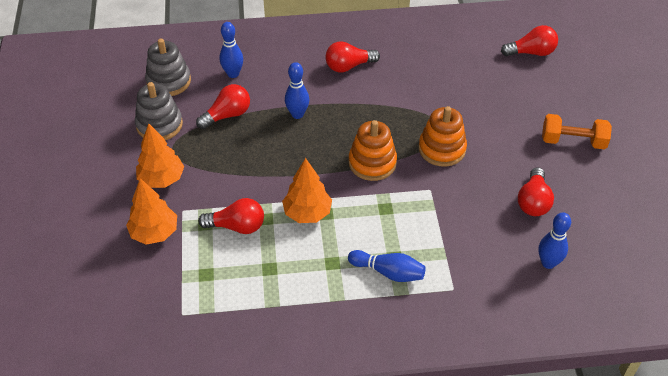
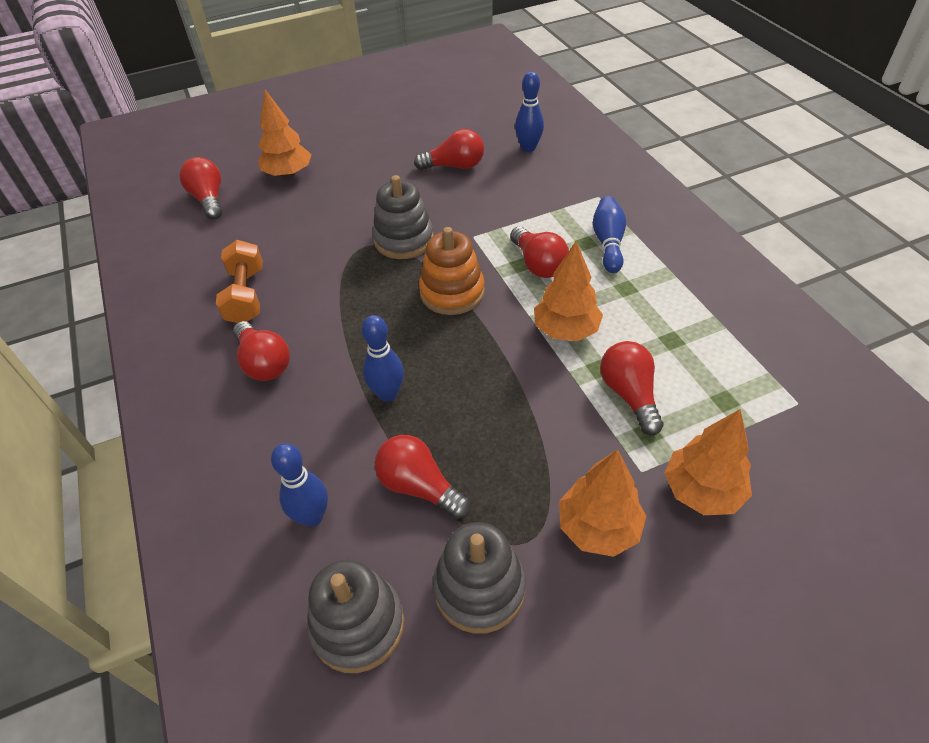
camera: 105 degrees left, 0 degrees up
(381, 219) = (538, 264): none -> red light bulb
(442, 149) = (404, 240): orange stacking toy -> grey stacking toy
(553, 97) = (288, 174): none -> orange tree
(573, 141) = (356, 153): orange dumbbell -> orange dumbbell (246, 296)

